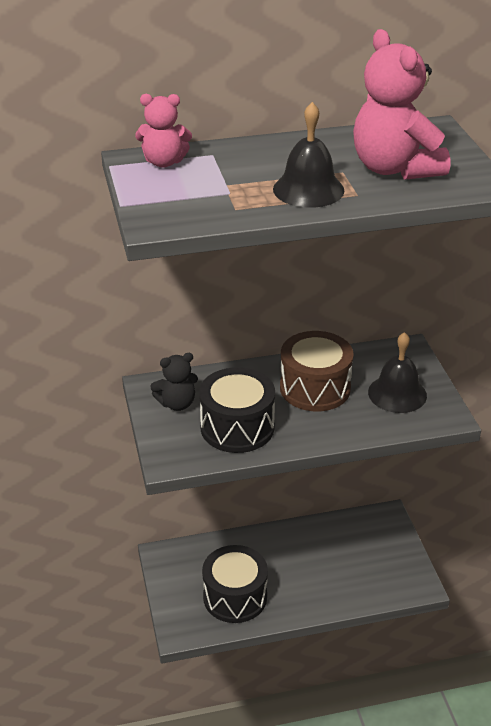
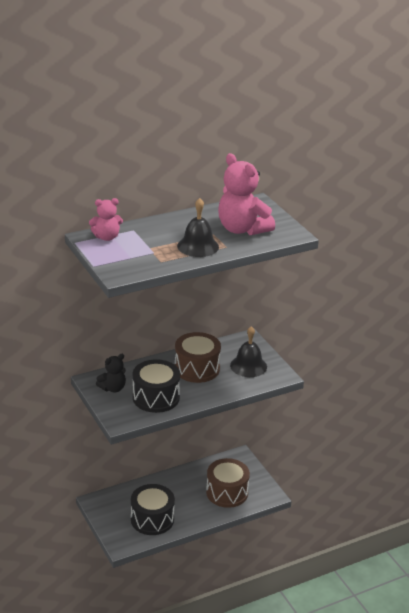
camera: 15 degrees left, 5 degrees down
(355, 571) = (227, 492): none -> brown drum

